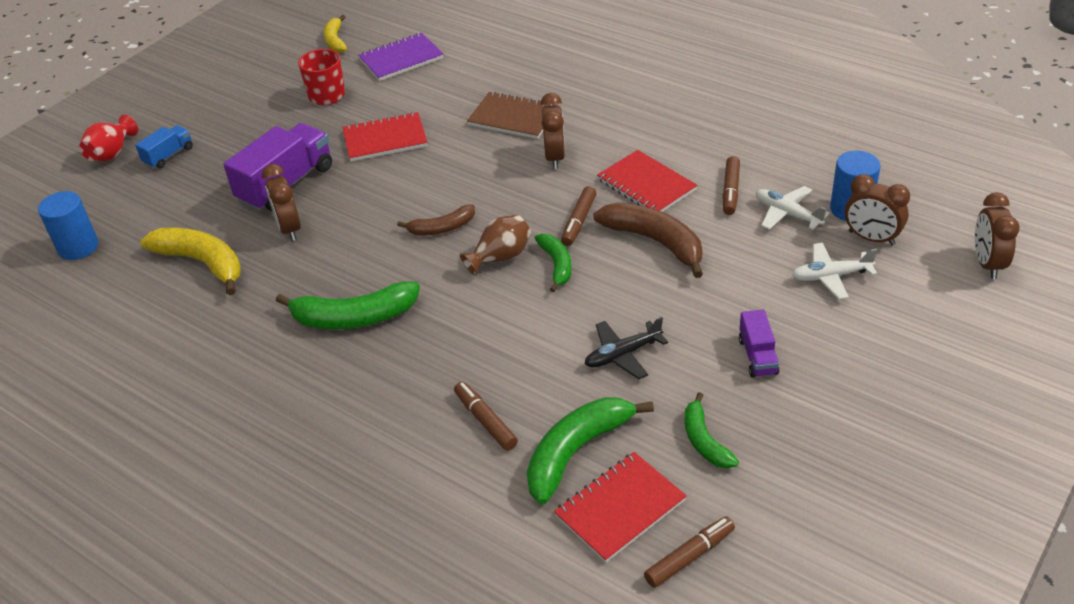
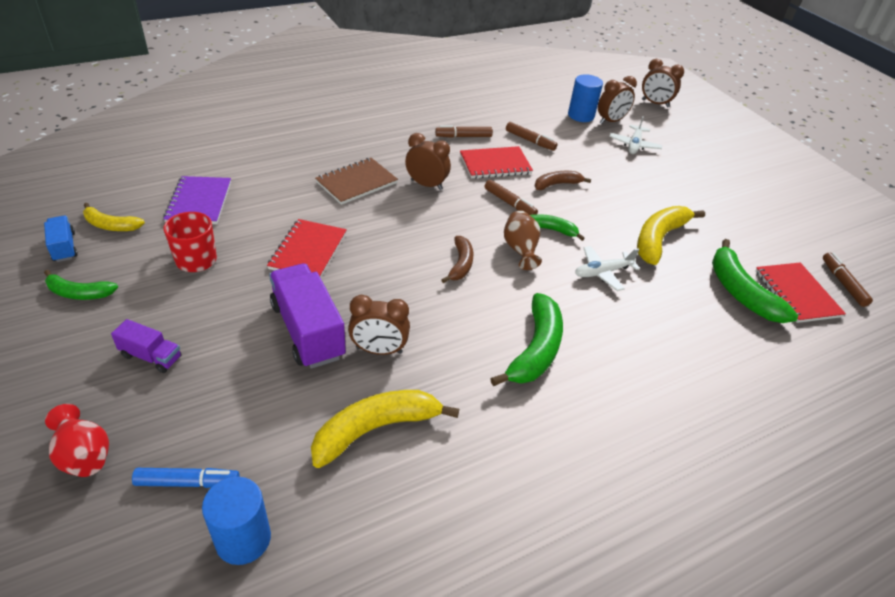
camera: 70 degrees left, 0 degrees up
(111, 203) = (187, 482): none -> blue marker
(169, 155) = (154, 404): blue truck -> blue truck (64, 247)
(485, 421) = (693, 321): brown marker -> brown marker (463, 136)
(622, 355) = (659, 239): black plane -> yellow banana
(655, 242) = (557, 184): brown banana -> brown banana, size x0.60
(704, 441) = (750, 240): green banana -> green banana (79, 293)
(757, 356) = (687, 194): purple truck -> purple truck (151, 356)
(787, 214) = (568, 134): white plane -> white plane (602, 272)

